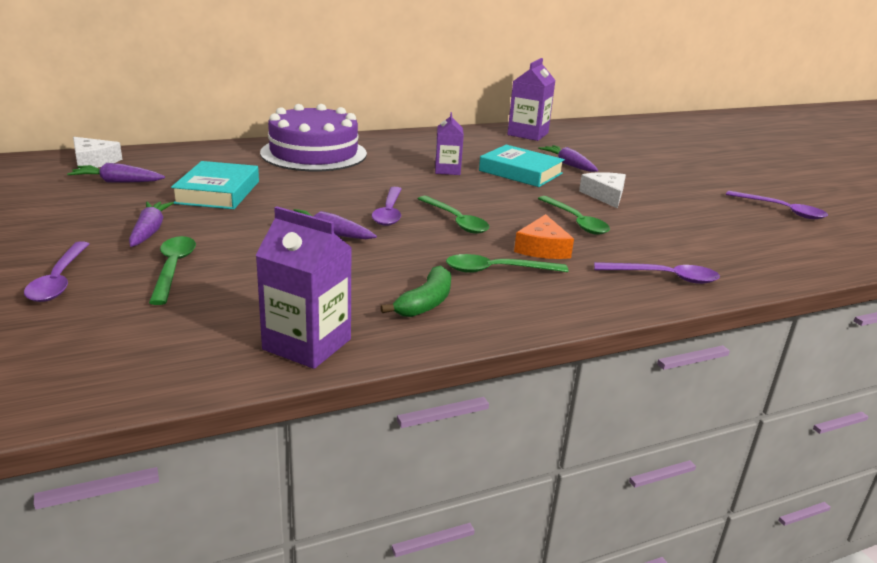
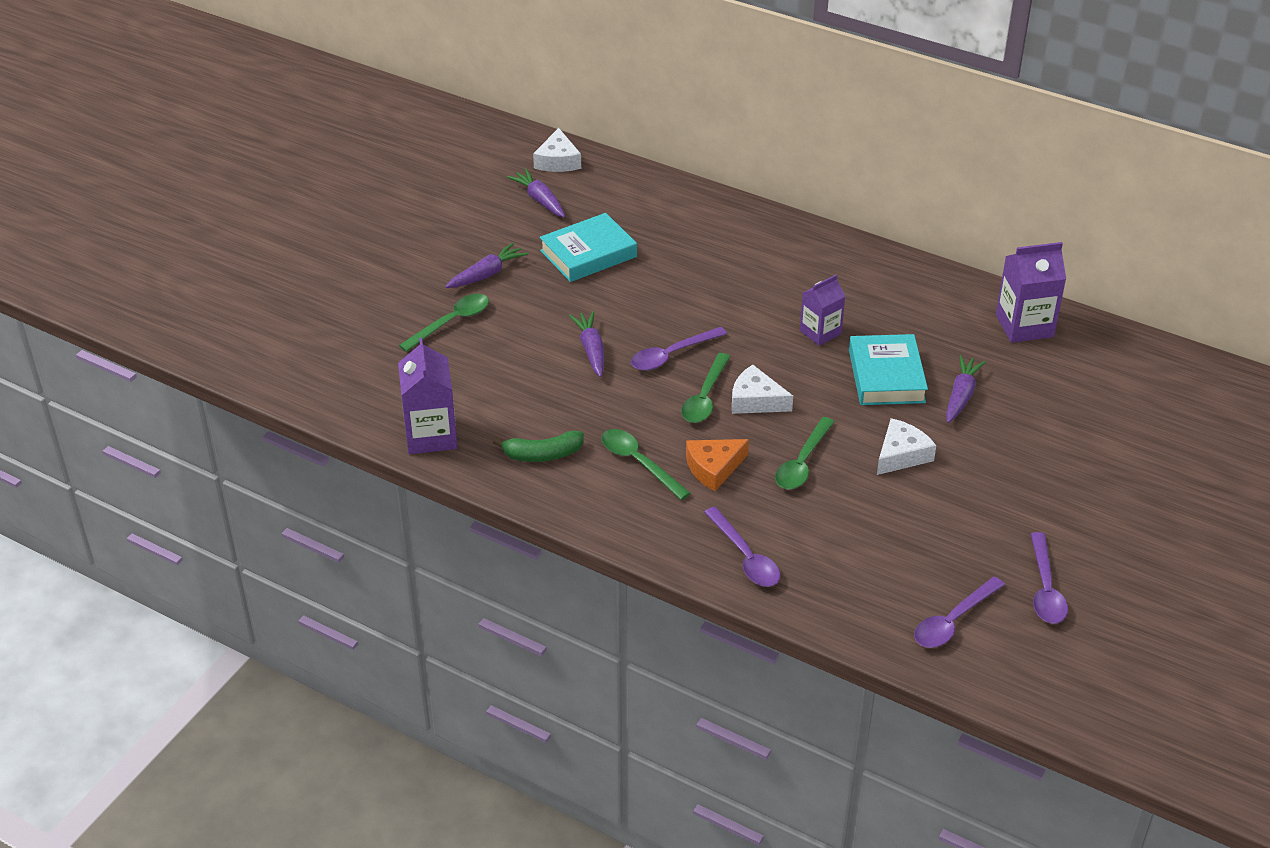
camera: 55 degrees right, 15 degrees up
(59, 280) = (384, 293): purple spoon -> purple spoon (953, 621)
(314, 153) = (742, 240): purple cake -> none
(486, 209) = (755, 400): none -> white cheese

